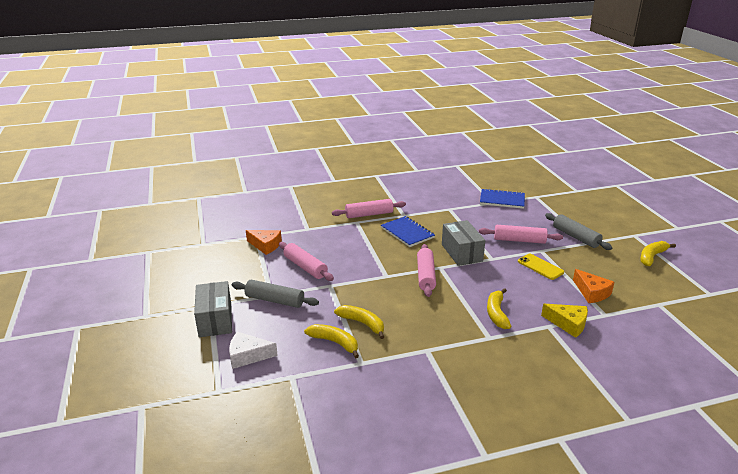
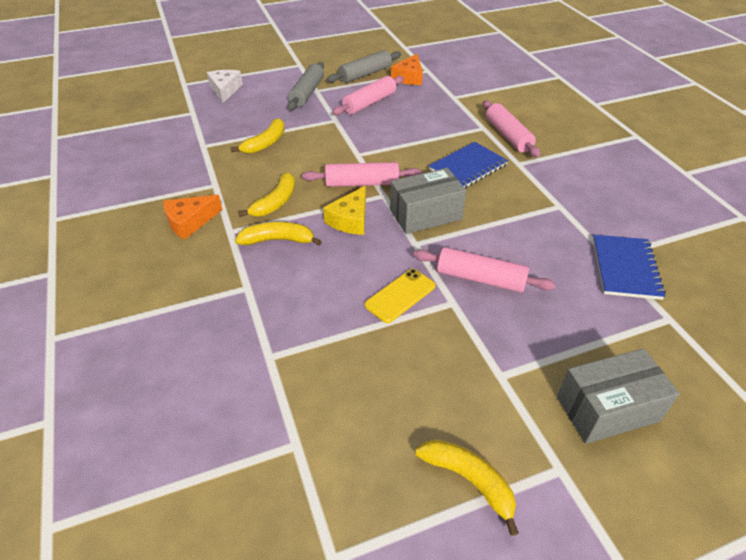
camera: 85 degrees right, 15 degrees up
(215, 320) = (277, 70): grey box -> grey box (607, 409)
(335, 342) = (236, 129): yellow banana -> yellow banana (276, 202)
(519, 240) = (480, 278): pink rolling pin -> pink rolling pin turned 75 degrees counterclockwise
(568, 324) = (249, 308): yellow cheese -> yellow cheese (350, 219)
(575, 237) = (516, 358): grey rolling pin -> grey rolling pin (365, 74)
(591, 292) = (330, 350): orange cheese -> orange cheese (190, 222)

